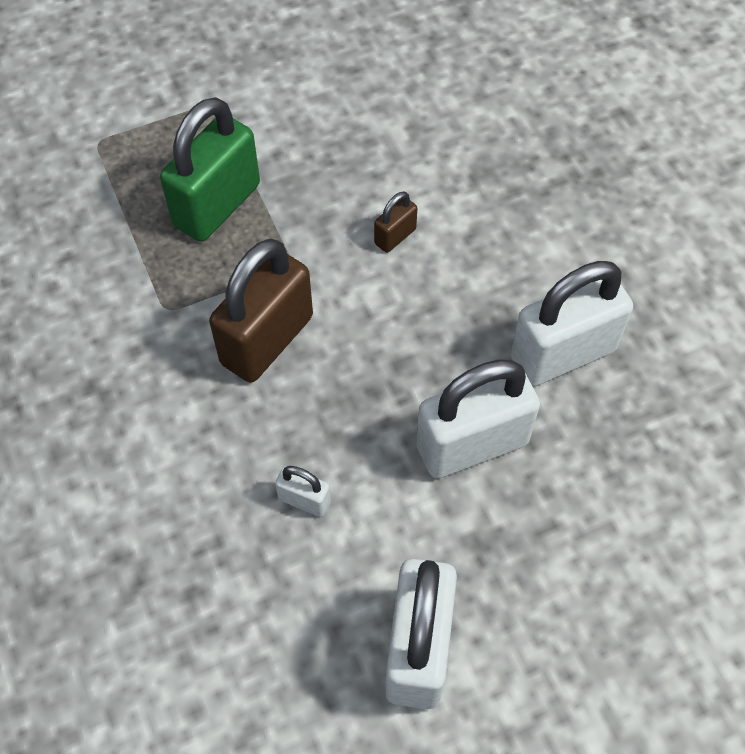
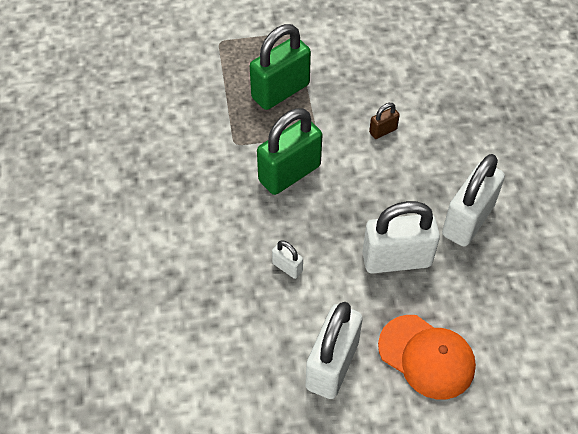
camera: 15 degrees right, 5 degrees down
(267, 340) = (289, 173): brown padlock -> green padlock
(560, 595) = (426, 357): none -> orange cap
(562, 354) = (467, 220): white padlock -> white padlock turned 45 degrees counterclockwise

